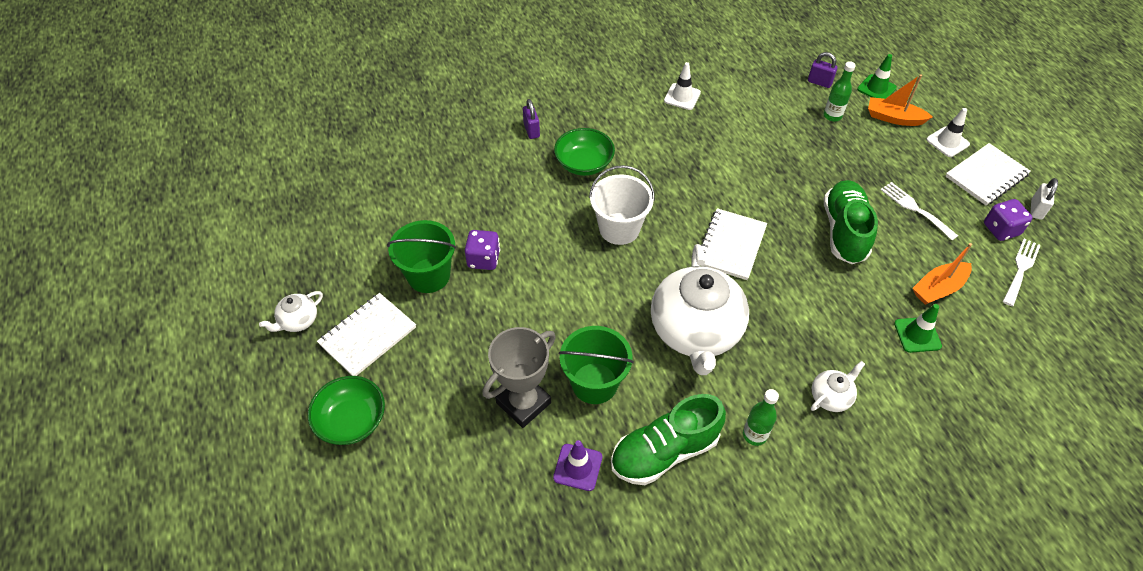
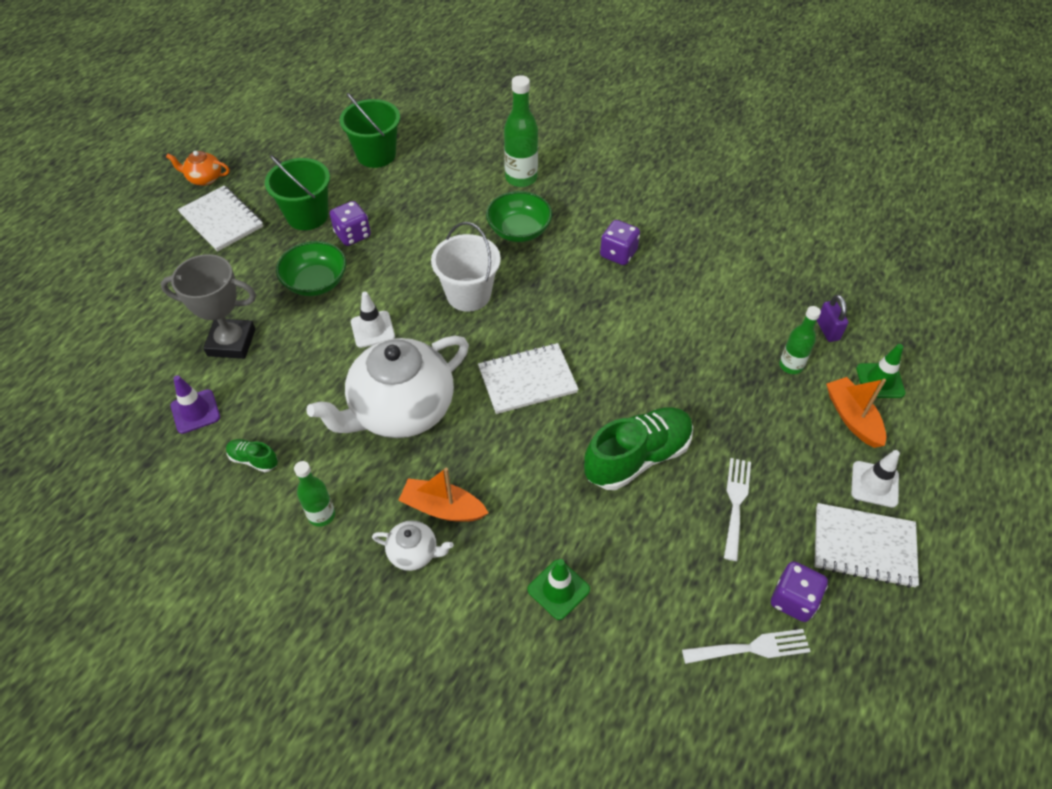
camera: 50 degrees right, 0 degrees up
(298, 321) = (204, 178): white teapot -> orange teapot
(352, 420) = (140, 259): green bowl -> green bowl (316, 282)
(368, 336) = (221, 220): white notebook -> white notebook turned 45 degrees clockwise
(531, 130) = (521, 178): purple padlock -> green bottle
(594, 383) = (287, 374): green bucket -> green bucket (376, 155)
(661, 129) = (618, 254): none -> purple dice
(664, 452) = (253, 460): green shoe -> green shoe, size x0.46
(682, 97) = (678, 244): white traffic cone -> white traffic cone (372, 329)
(938, 288) = (641, 579): orange boat -> orange boat (443, 508)
(1036, 209) = (866, 622): white padlock -> none

